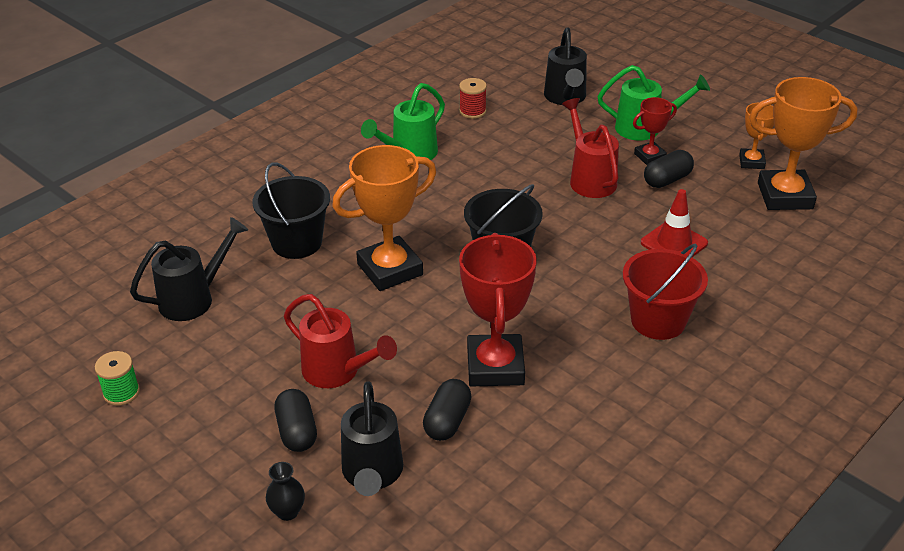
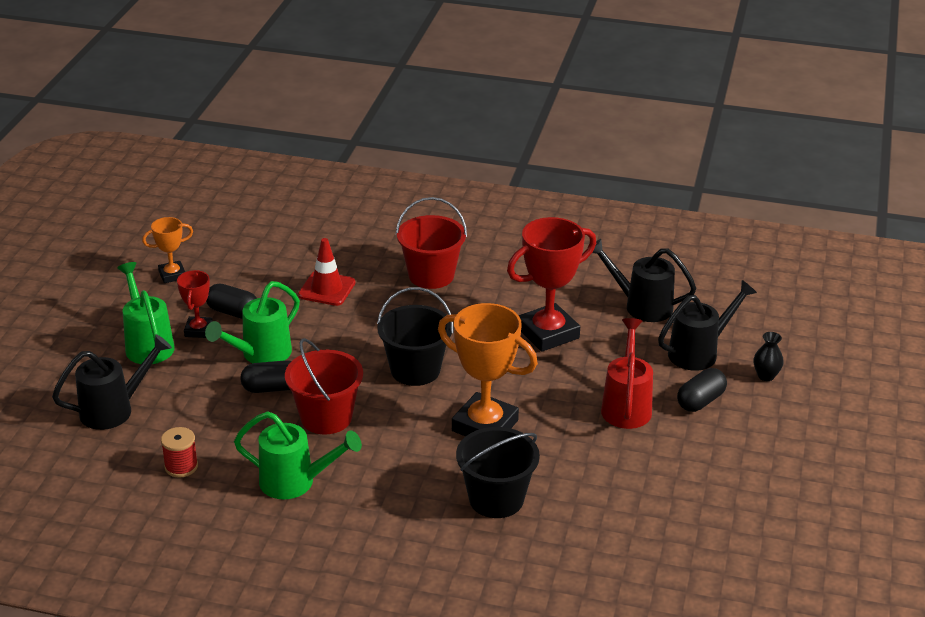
camera: 120 degrees left, 5 degrees down
(121, 393) = (762, 512): green spool -> none
(193, 299) = (626, 528): black watering can -> black watering can (642, 306)
(447, 421) = (621, 337): black capsule -> black capsule (272, 388)
(475, 189) = (326, 417): none -> red bucket
(590, 179) = (261, 354): red watering can -> green watering can
(649, 156) = (198, 330): red trophy -> red trophy turned 60 degrees clockwise
(785, 196) = (217, 250): orange trophy -> none

